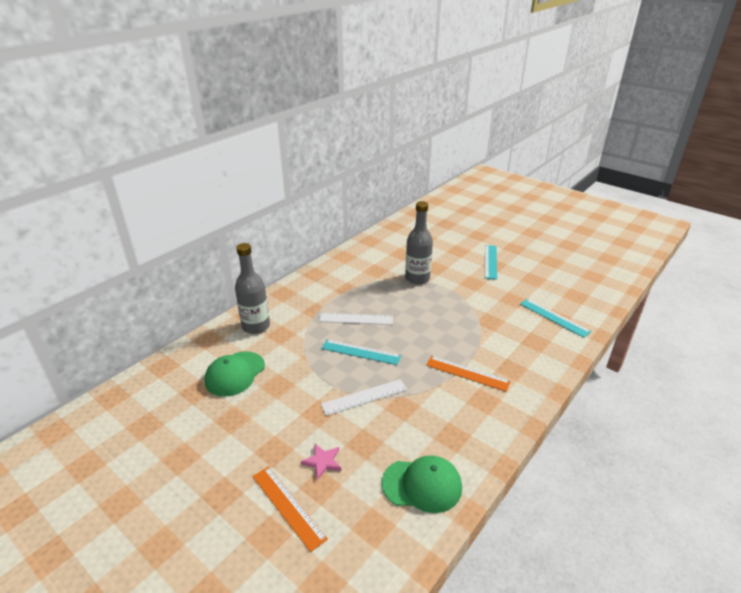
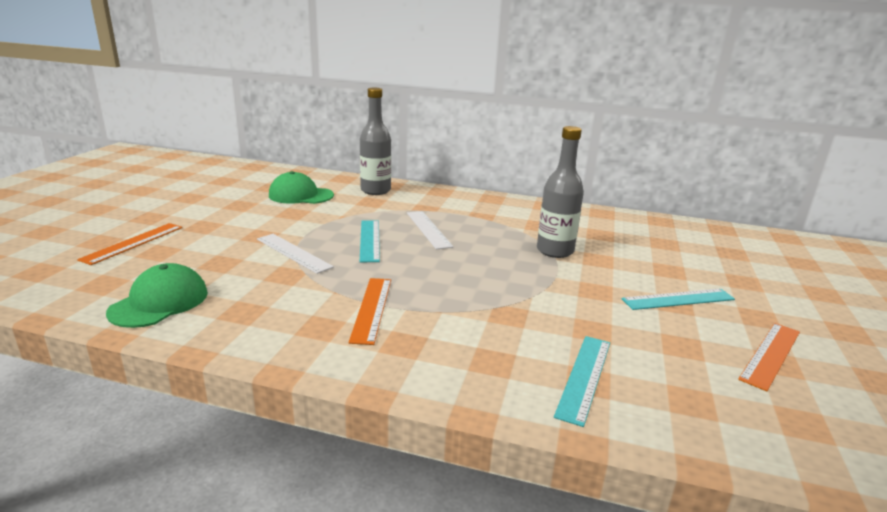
camera: 65 degrees right, 10 degrees down
(322, 462) = (191, 248): pink star -> none
(422, 485) = (159, 302): green cap -> green cap turned 135 degrees counterclockwise
(545, 260) = (770, 354): none -> orange ruler

